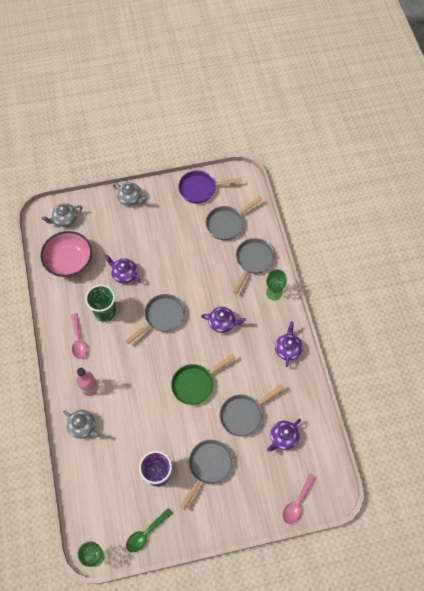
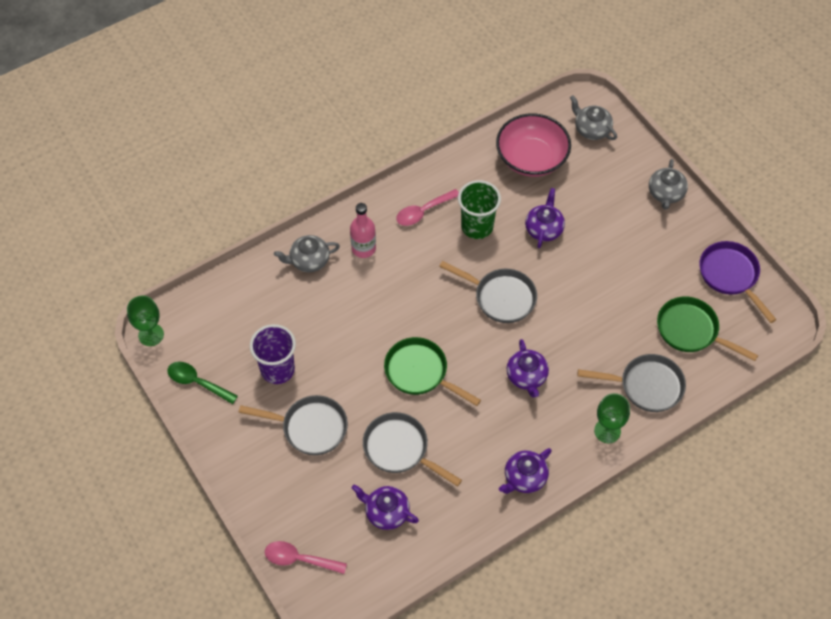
camera: 70 degrees right, 5 degrees down
(83, 426) = (309, 260): grey teapot -> grey teapot turned 60 degrees clockwise
(227, 223) = (691, 330): grey pan -> green pan
(287, 349) = (524, 478): purple teapot -> purple teapot turned 150 degrees clockwise

